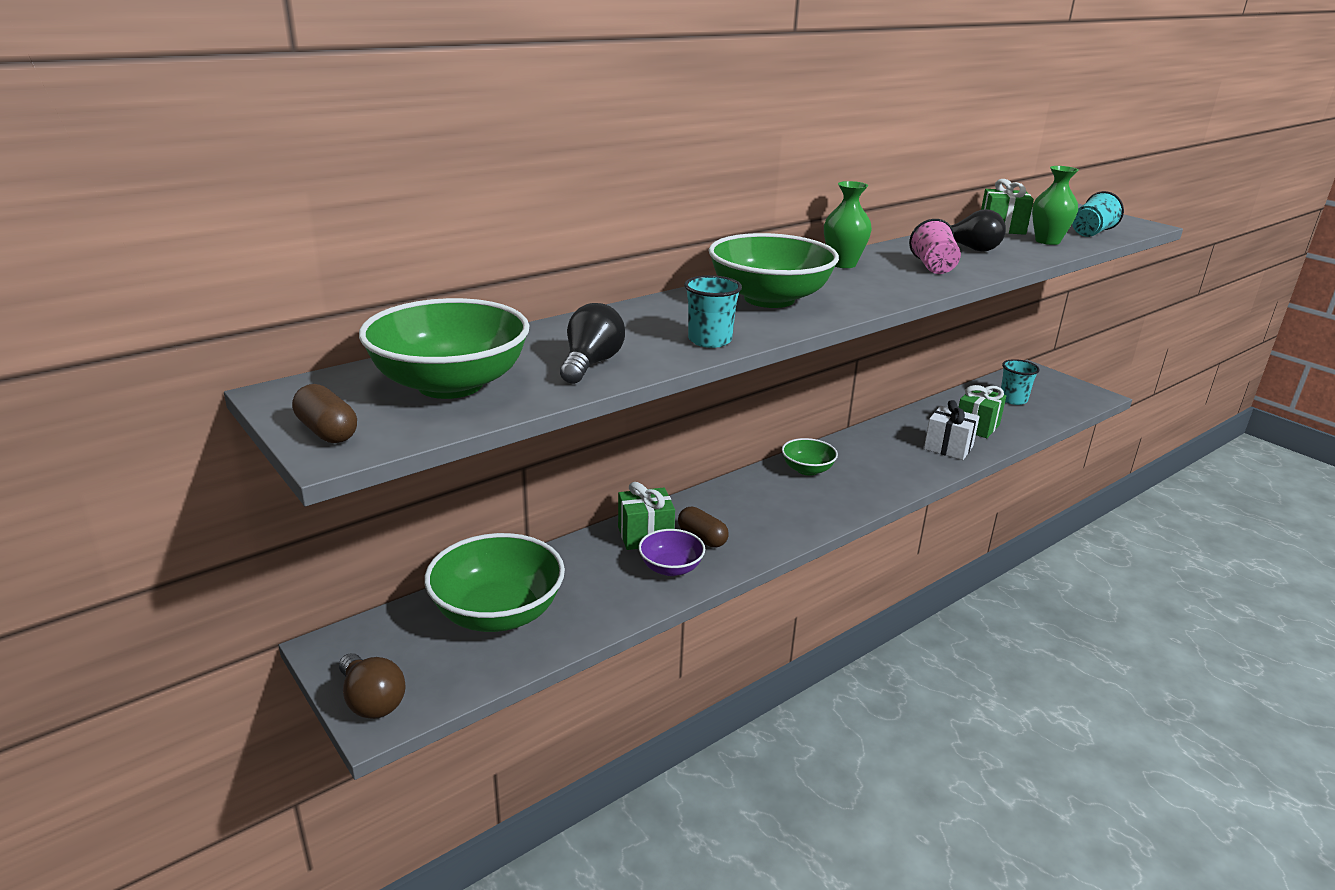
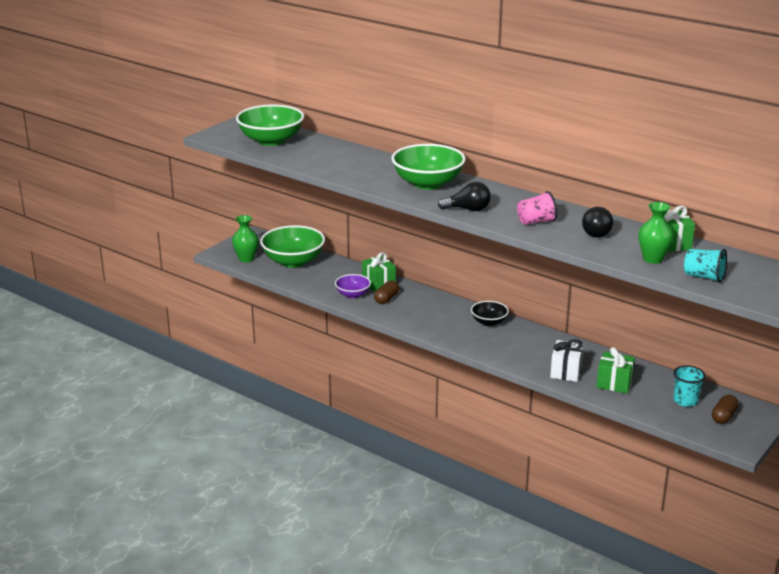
camera: 75 degrees right, 0 degrees up
(327, 431) = (221, 132): brown capsule -> brown capsule (723, 417)
(372, 701) = (227, 250): brown light bulb -> none
(591, 364) = (309, 159): black light bulb -> black light bulb (468, 209)
(710, 340) = (354, 176): turquoise cup -> none
(807, 469) = (489, 322): green bowl -> black bowl
(843, 264) = (514, 197): green vase -> green vase (246, 259)

